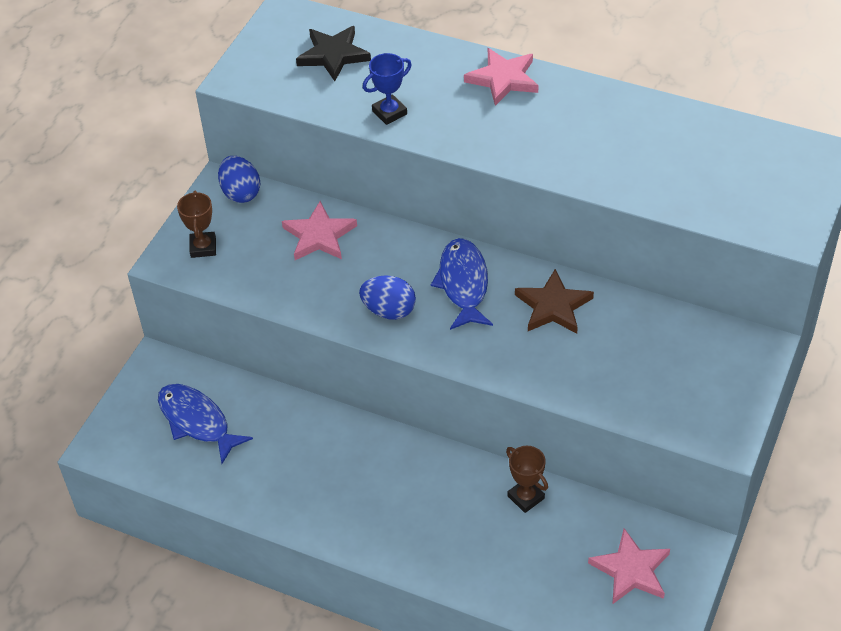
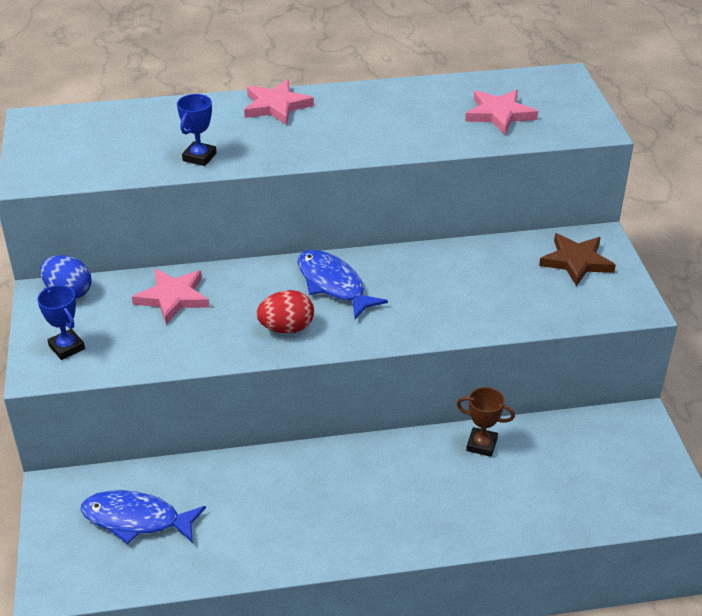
camera: 35 degrees left, 10 degrees down
(203, 247) = (67, 347): brown trophy -> blue trophy
(333, 55) = (109, 134): black star -> none
(389, 310) = (286, 328): blue egg -> red egg
(553, 306) = (421, 272): brown star -> brown star (576, 262)
(631, 570) = (609, 459): pink star -> pink star (499, 114)

